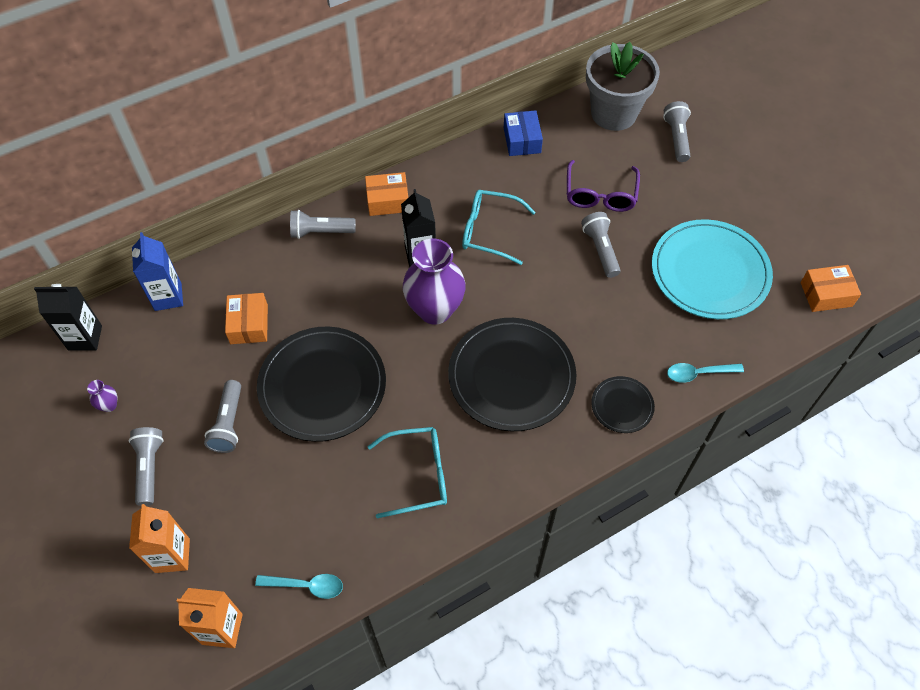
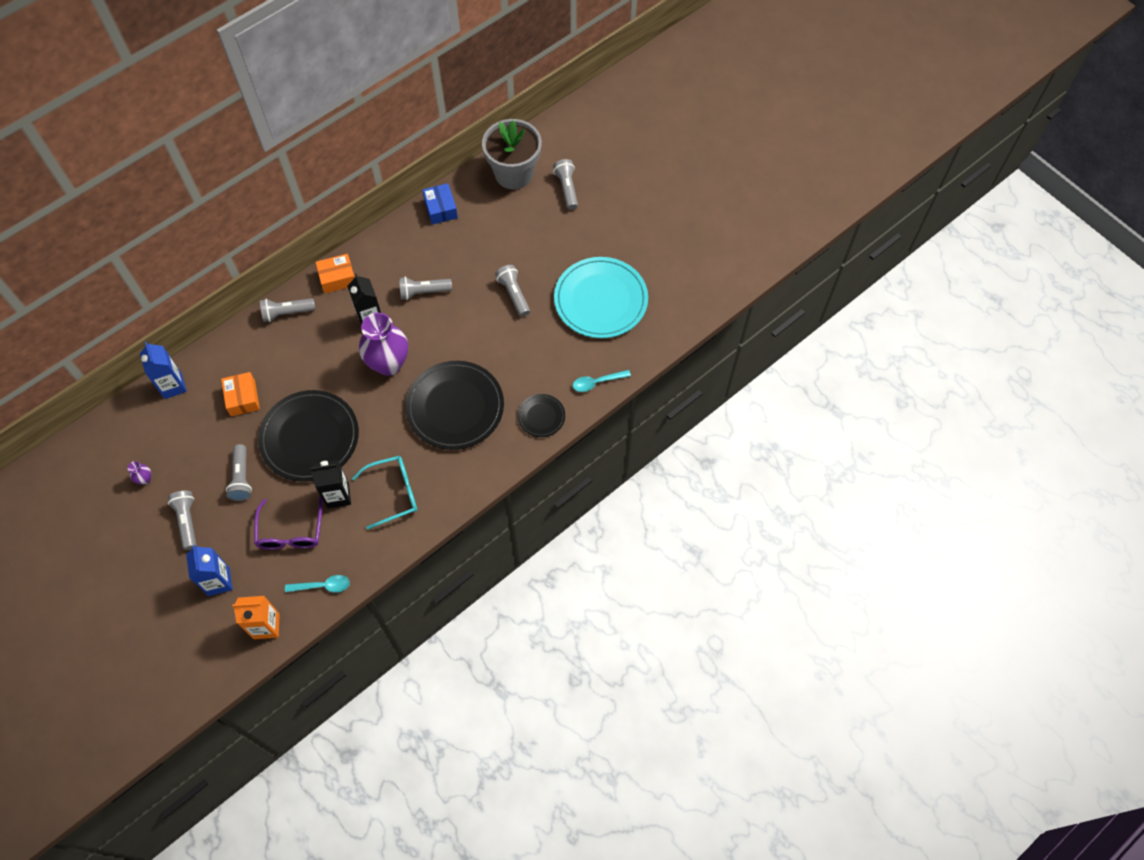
camera: 10 degrees left, 5 degrees up
(85, 338) = (113, 429): black carton -> black carton (338, 495)
(172, 555) = (219, 581): orange carton -> blue carton
(489, 231) = (423, 292): turquoise glasses -> grey flashlight
(600, 195) = (509, 247): purple glasses -> purple glasses (290, 532)
(826, 294) = (691, 304): orange box -> none

